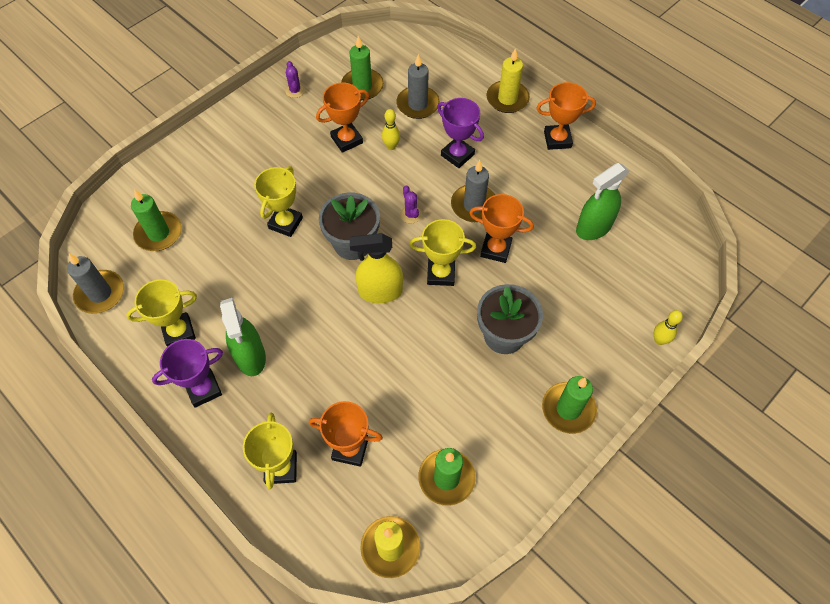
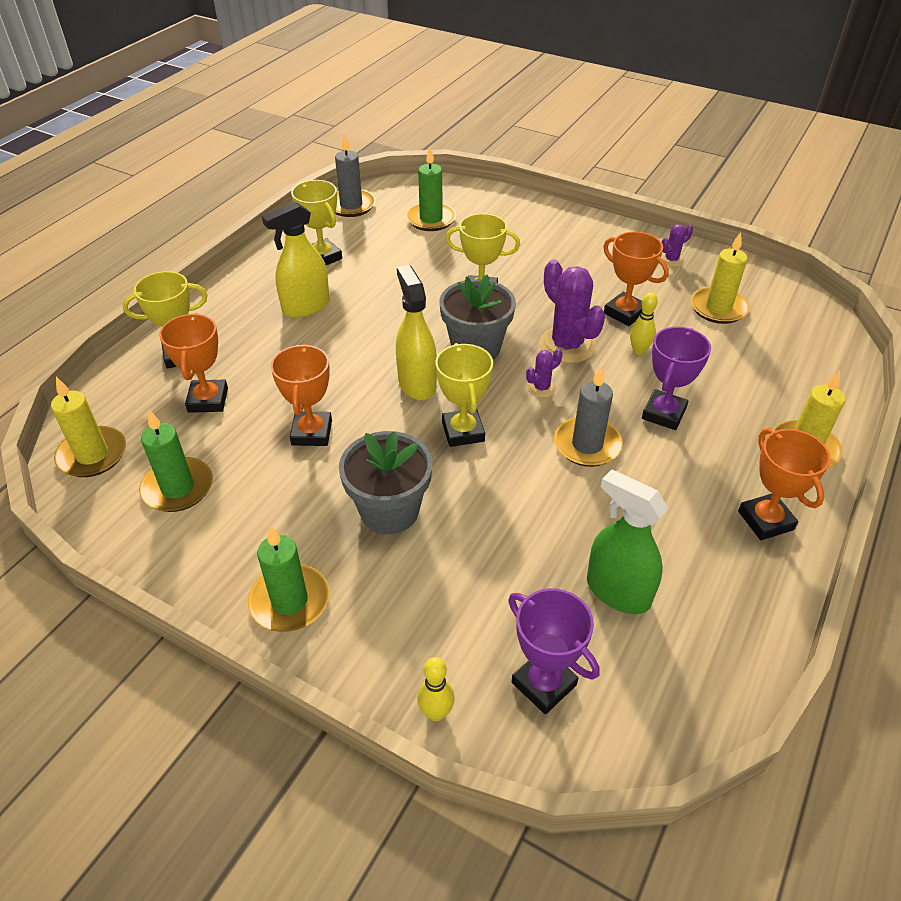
camera: 75 degrees right, 15 degrees down
(203, 389) = (262, 286): purple trophy -> purple trophy (544, 684)
(250, 356) = (306, 307): green spray bottle -> yellow spray bottle
(362, 86) = (718, 308): green candle -> yellow candle
(370, 186) = (567, 345): none -> purple cactus
(418, 104) = (724, 361): grey candle -> none
(495, 249) = (524, 479): orange trophy -> orange trophy (312, 433)

